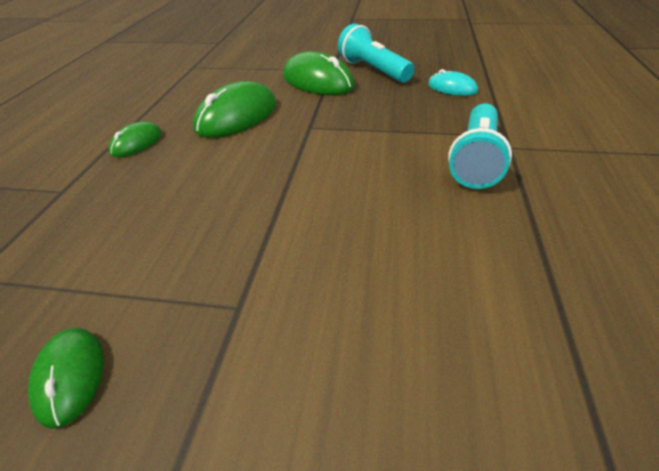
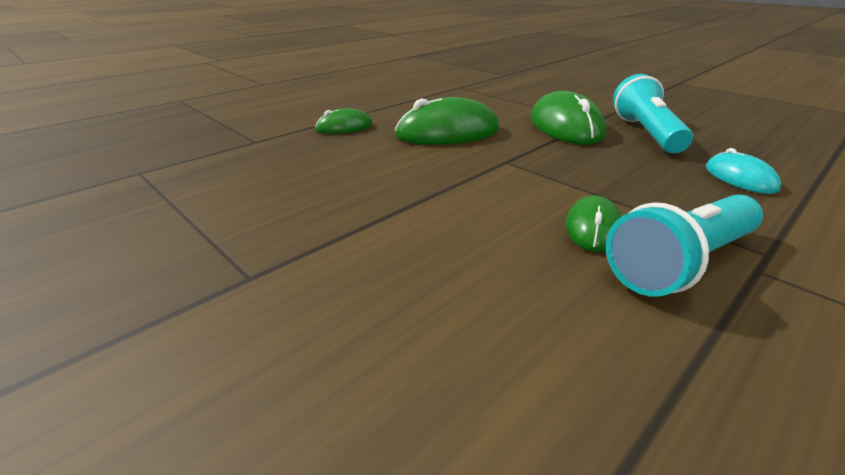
camera: 35 degrees right, 10 degrees down
(70, 376) = (96, 260): green mouse -> green mouse (593, 228)

